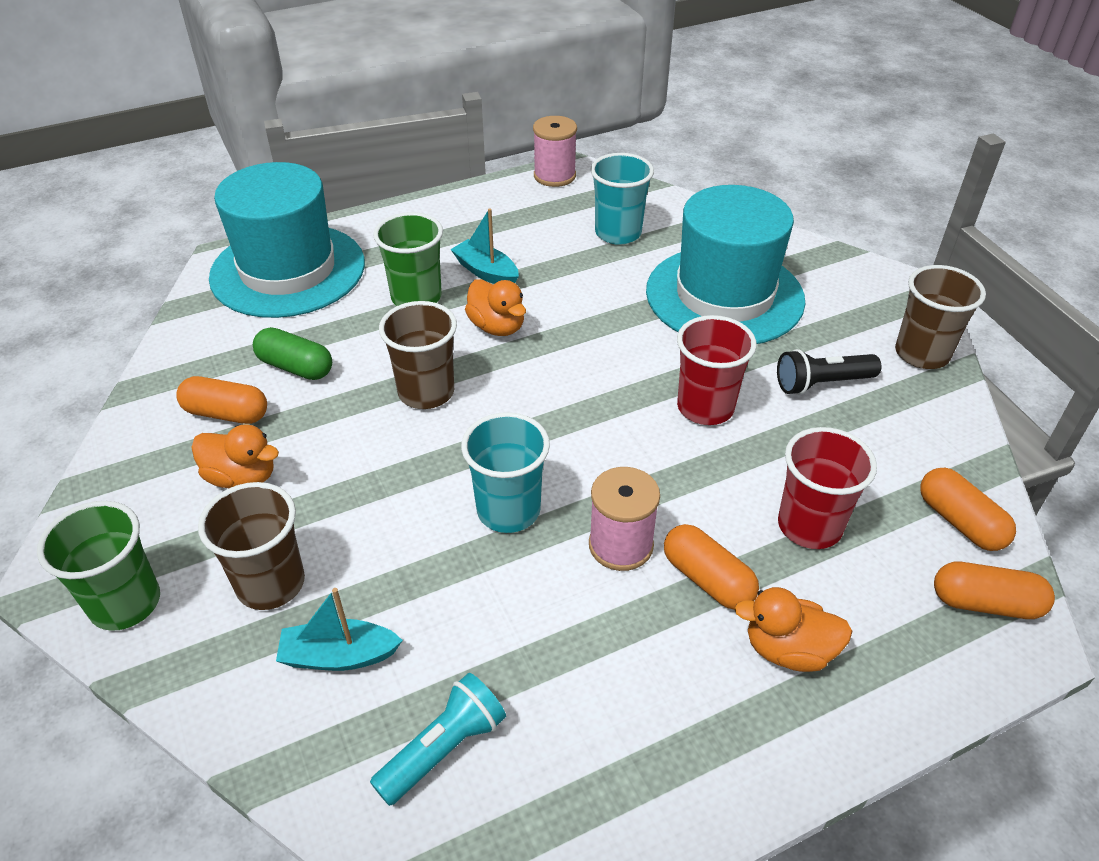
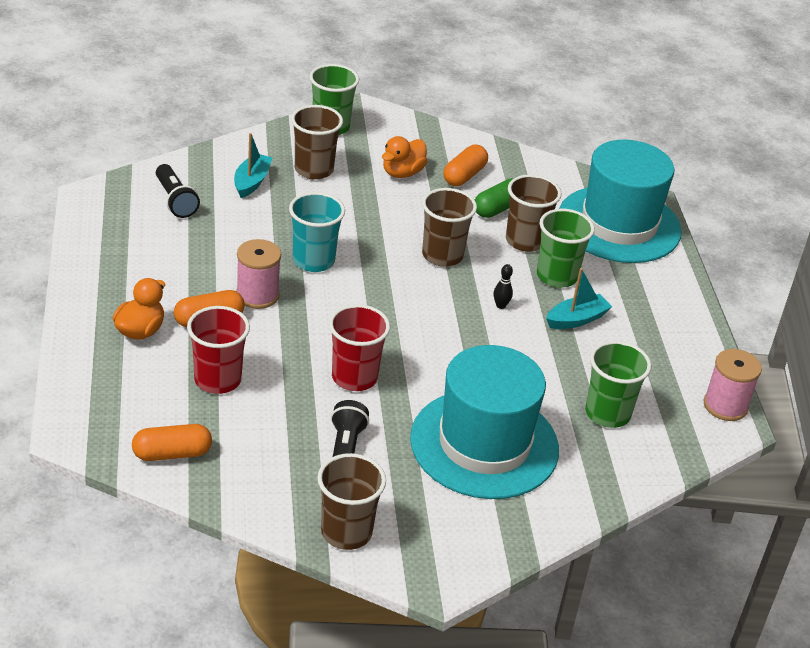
camera: 105 degrees right, 5 degrees down
(358, 332) = (525, 241): none -> brown cup
(444, 749) = (175, 200): turquoise flashlight -> black flashlight
(497, 327) = (500, 305): orange duck -> black bowling pin
(618, 233) = (607, 413): turquoise cup -> green cup
(985, 603) = (107, 428): orange capsule -> none

